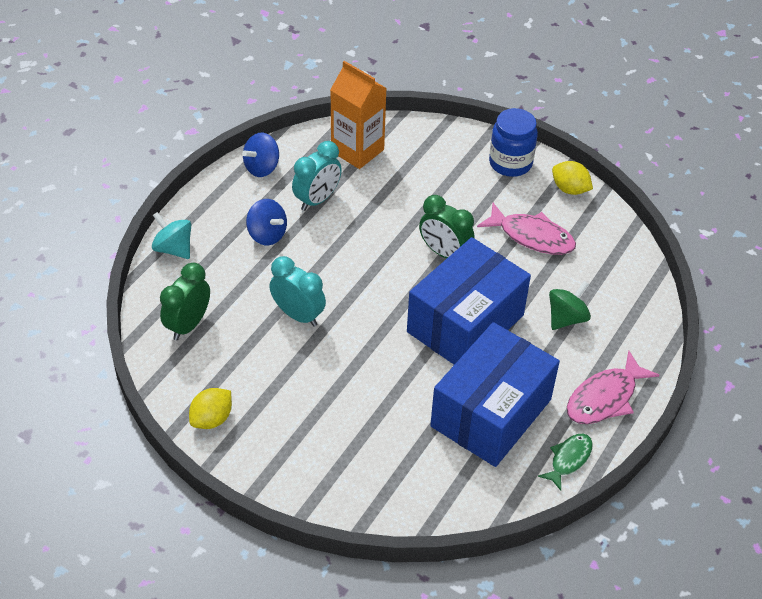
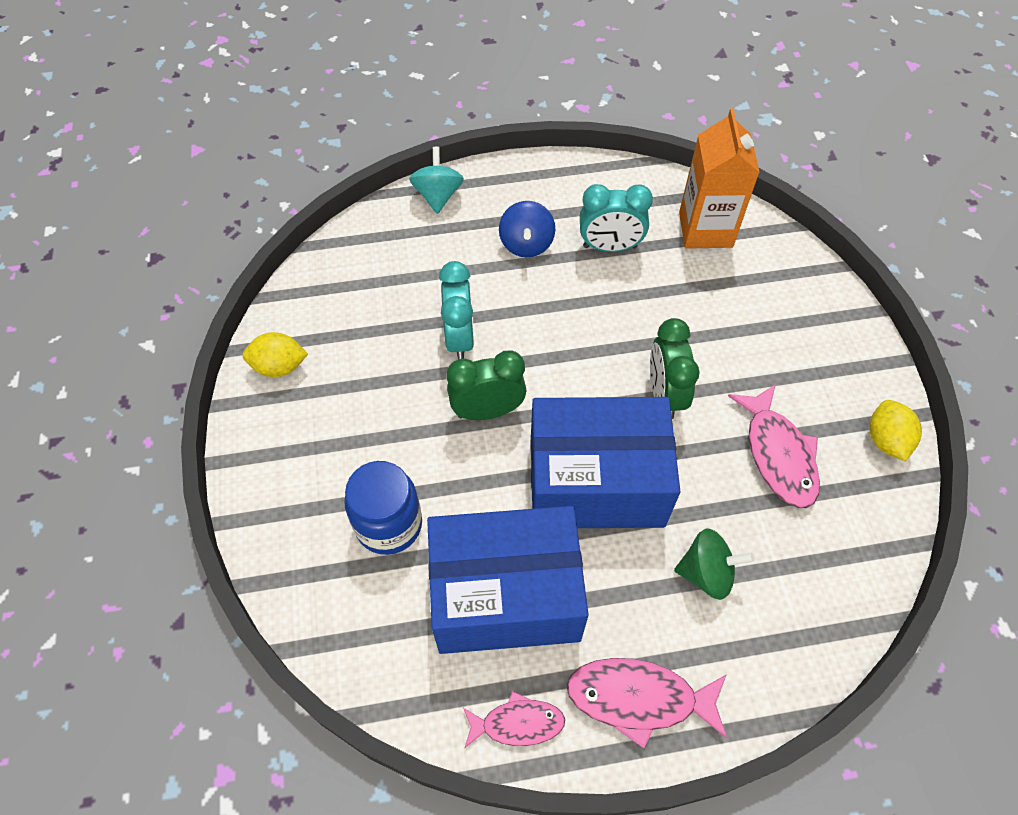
camera: 50 degrees right, 10 degrees up
(188, 325) = (366, 270): green clock -> green clock (487, 411)
(262, 167) = (598, 181): blue spinning top -> none
(510, 163) = (851, 360): blue jar -> blue jar (389, 524)
(568, 459) = (517, 723): green fish -> pink fish

